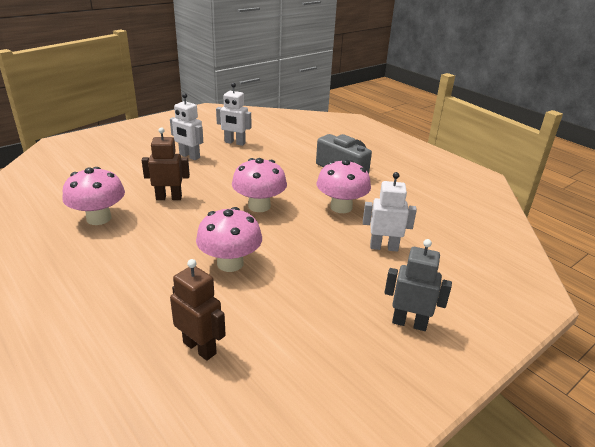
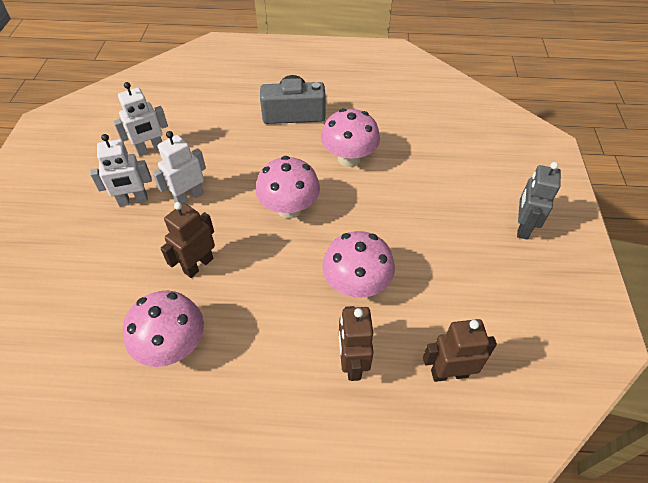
camera: 45 degrees left, 20 degrees up
(158, 293) = (352, 363): none -> brown robot
(384, 247) = (427, 174): white robot -> white robot (189, 197)
(409, 323) = (522, 227): grey robot -> grey robot turned 45 degrees counterclockwise

